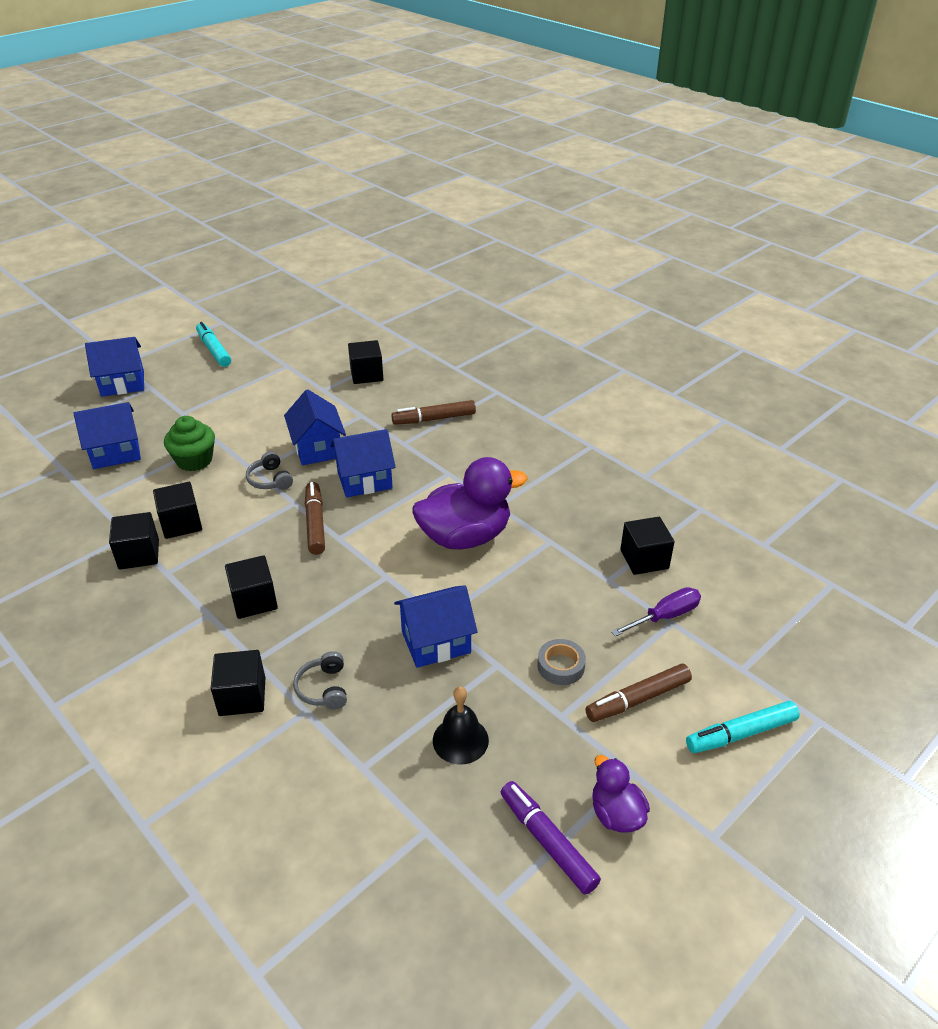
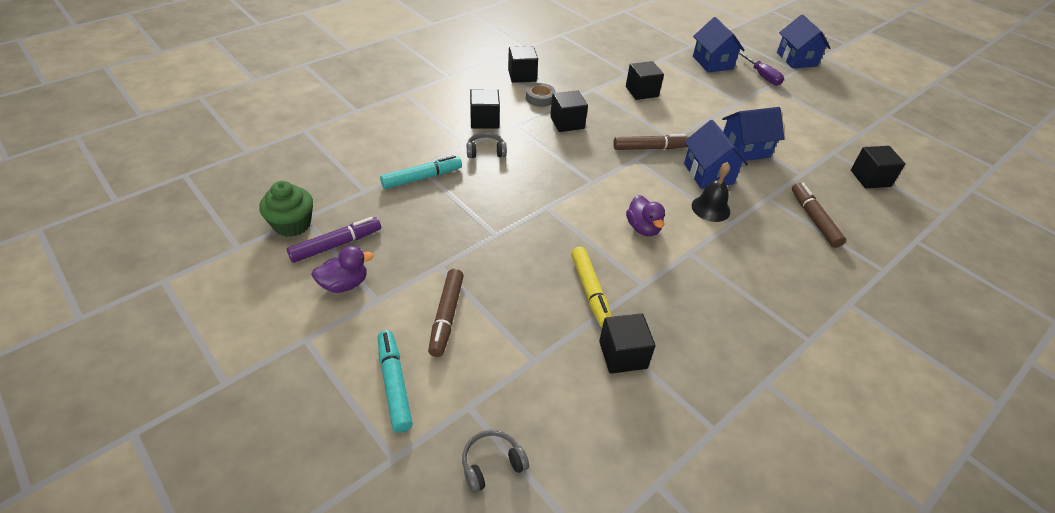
camera: 90 degrees right, 5 degrees up
(139, 554) = (610, 78): black cube -> black cube (522, 75)
(194, 460) = (712, 93): green cupcake -> green cupcake (292, 224)
(214, 350) = (865, 95): turquoise marker -> turquoise marker (422, 178)
(270, 480) = (697, 127): grey headphones -> grey headphones (492, 464)
(436, 642) = (522, 204): blue house -> none
(460, 740) = (429, 210): black bell -> black bell (710, 208)
(465, 537) = (643, 228): purple duck -> purple duck, size x0.52
(561, 666) = (489, 272): grey tape -> grey tape (540, 98)
(569, 580) = (590, 291): none -> yellow marker
(638, 699) = (446, 316): brown marker -> brown marker turned 150 degrees counterclockwise
(664, 616) = (542, 356): purple screwdriver -> purple screwdriver (761, 76)

